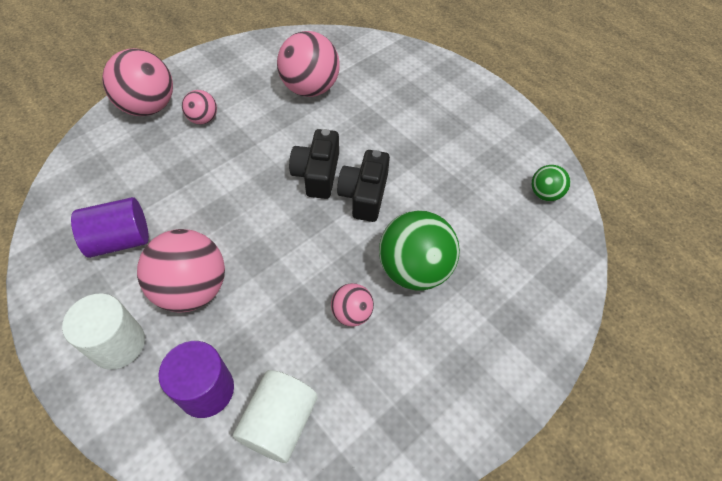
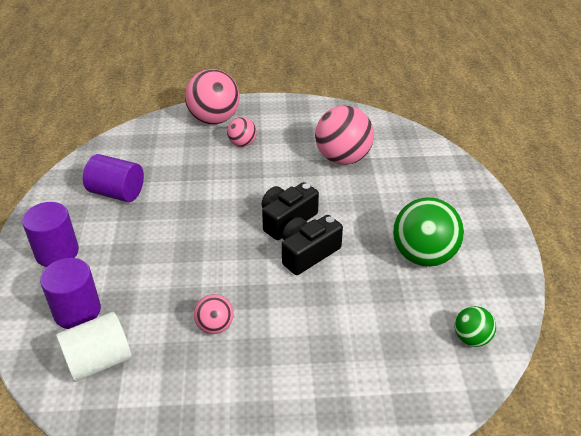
camera: 40 degrees right, 15 degrees down
(118, 344) = (57, 252): white cylinder -> purple cylinder
(192, 289) = (129, 246): pink ball -> none
(414, 269) = (292, 326): green ball -> green ball (423, 256)

